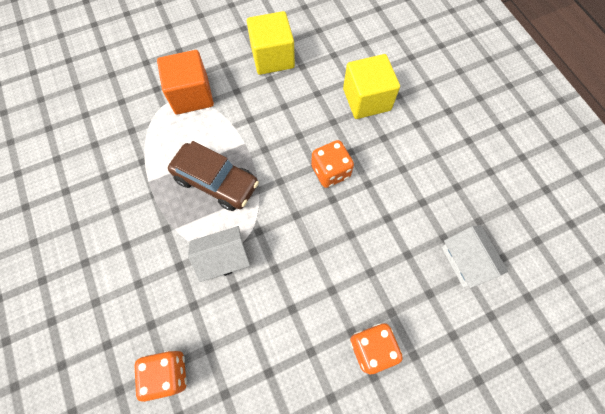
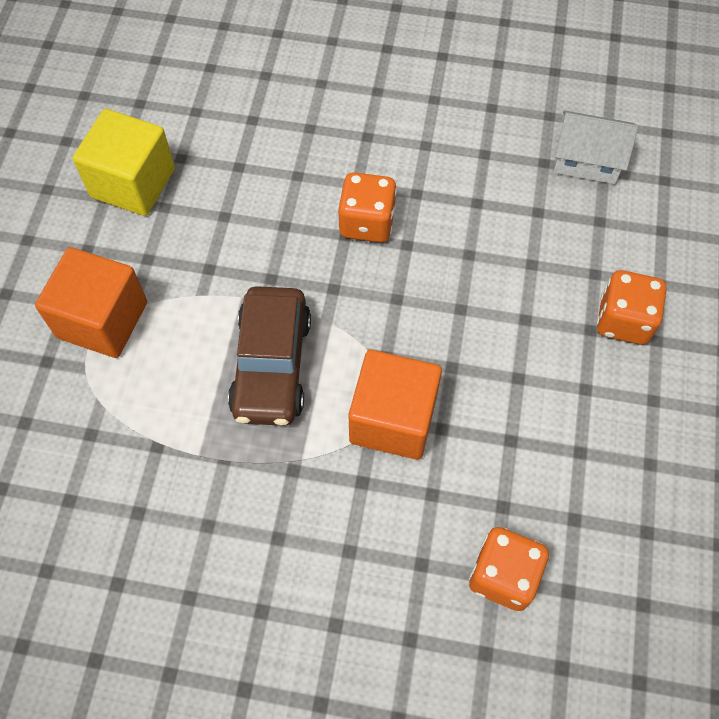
camera: 55 degrees left, 5 degrees down
(216, 181) = (272, 365): brown car -> brown car turned 120 degrees clockwise
(224, 258) = (393, 419): white house -> orange cube
(366, 99) = (297, 119): yellow cube -> none

